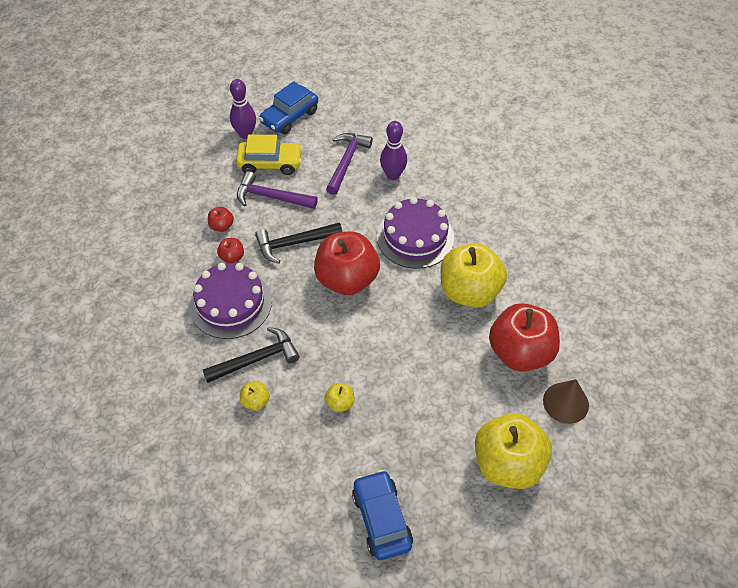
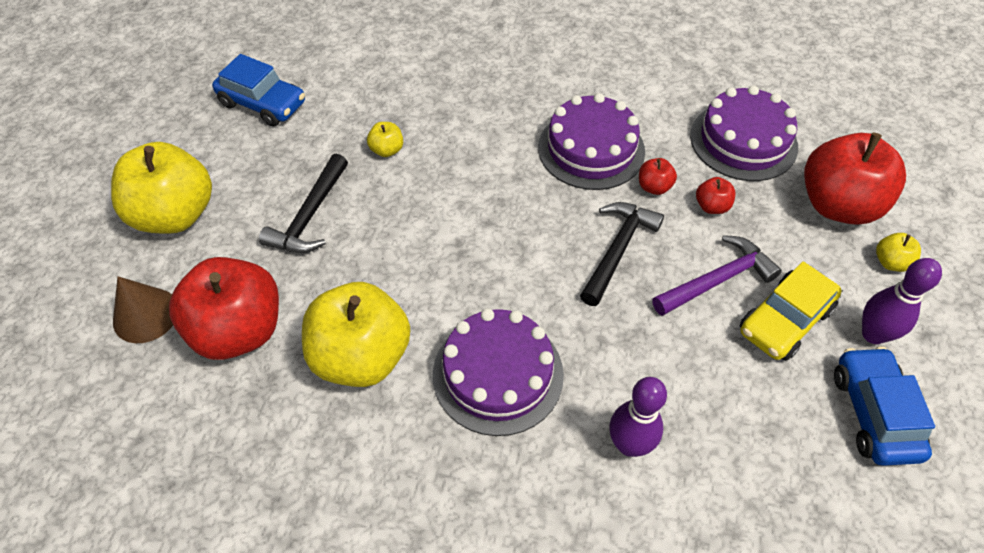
camera: 135 degrees right, 0 degrees up
(152, 242) = (743, 141): none -> purple cake
(255, 401) = (462, 101): yellow apple -> yellow apple (890, 262)
(256, 359) = (504, 127): black hammer -> black hammer (310, 215)
(347, 162) = (709, 409): purple hammer -> none
(347, 279) = (514, 258): red apple -> red apple (837, 205)

